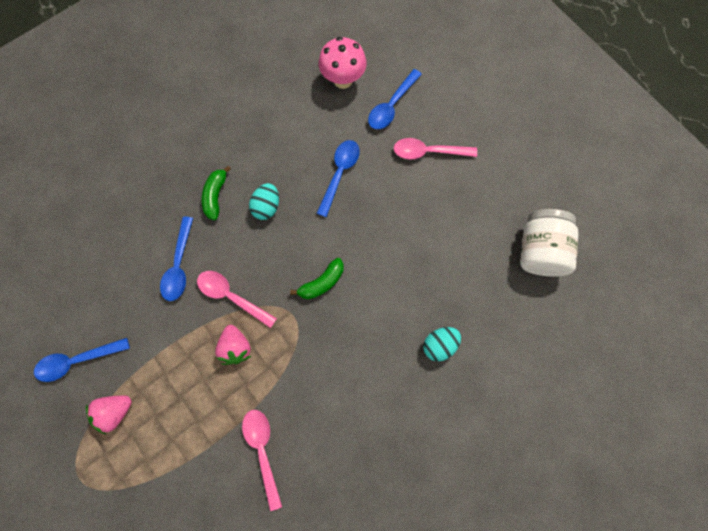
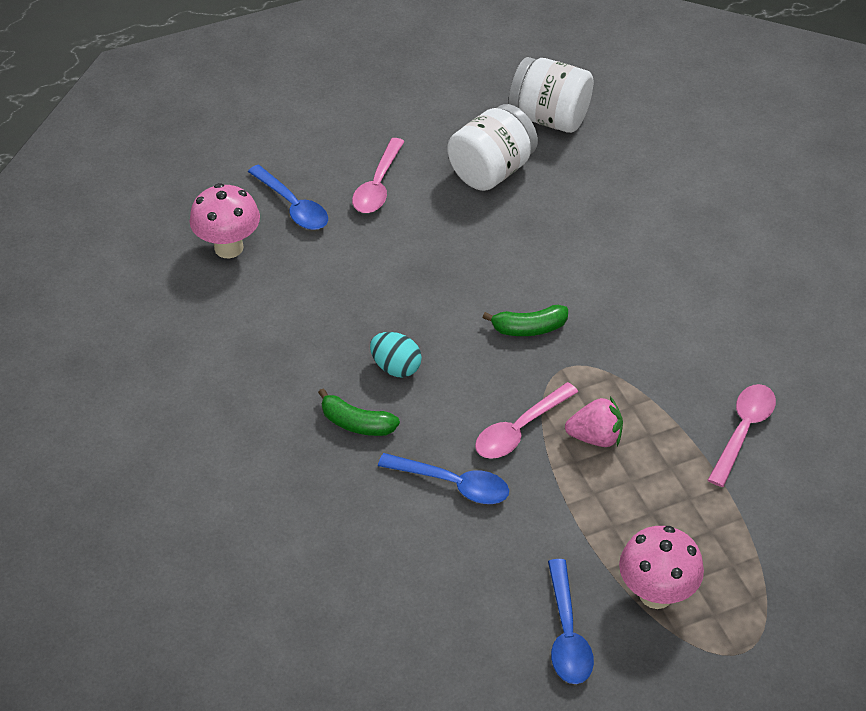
camera: 75 degrees left, 25 degrees down
(115, 412) = (656, 594): pink strawberry -> pink mushroom
(262, 451) = (743, 431): pink spoon -> pink spoon turned 120 degrees clockwise
(322, 283) = (529, 328): green banana -> green banana turned 105 degrees clockwise
(339, 174) = (375, 280): blue spoon -> none
(439, 345) = (644, 232): turquoise egg -> none
(468, 223) = (491, 170): none -> white jar

